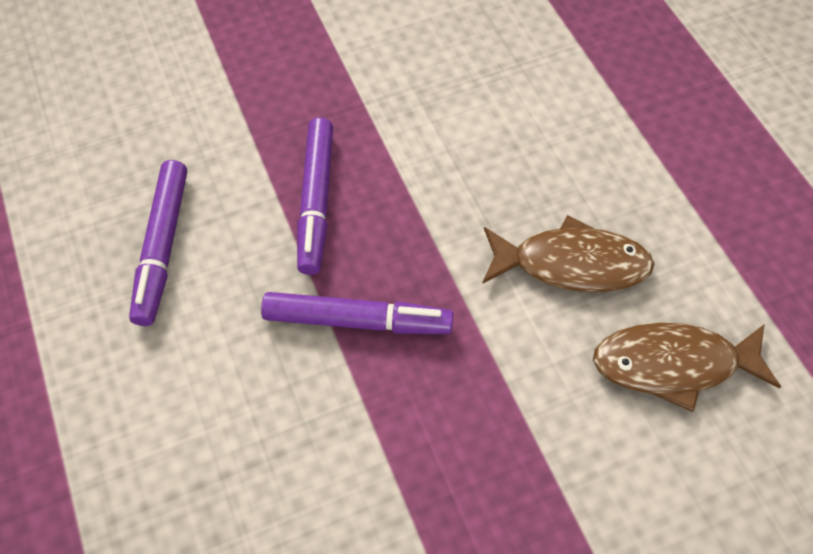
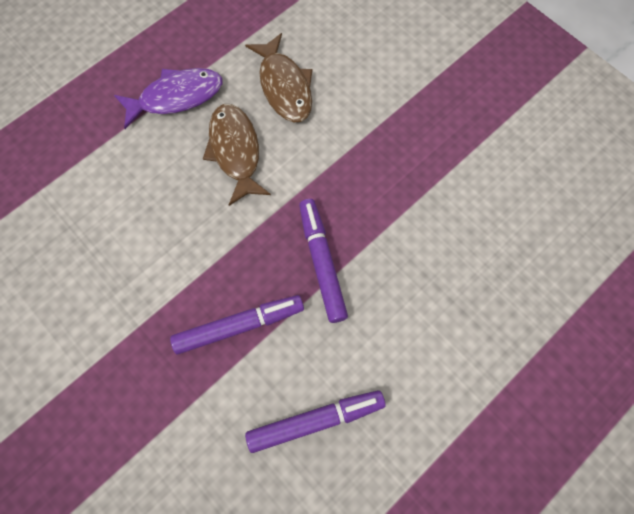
camera: 110 degrees left, 10 degrees up
(686, 214) = (176, 97): none -> purple fish

